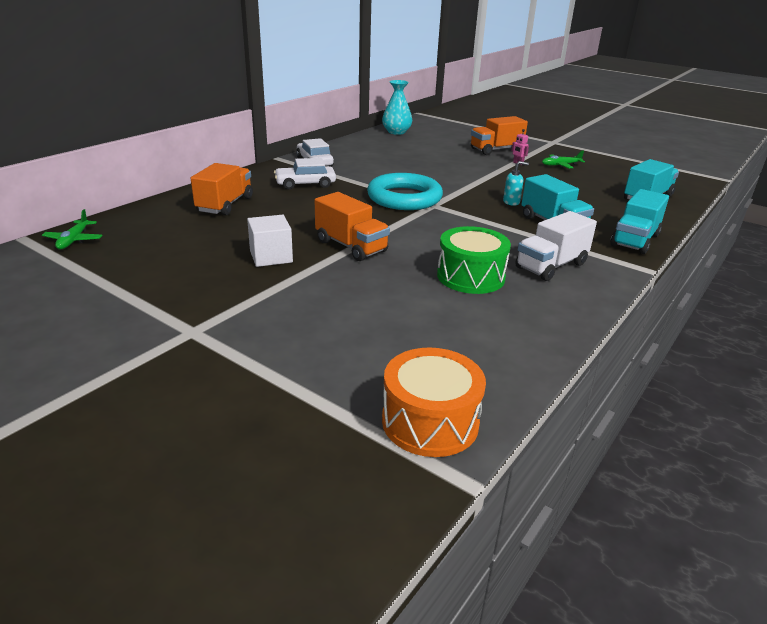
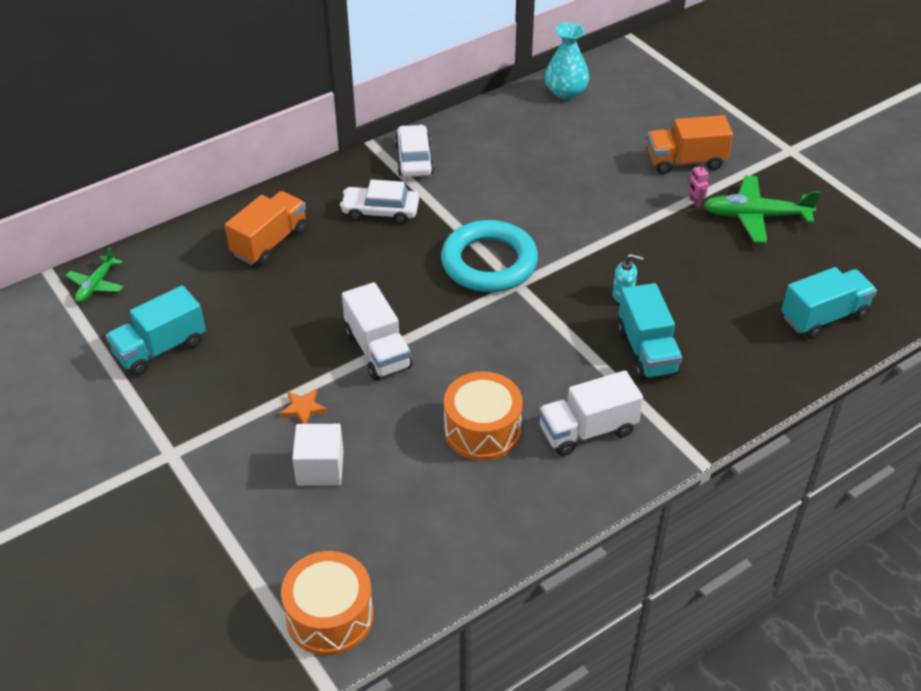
camera: 20 degrees right, 15 degrees up
(271, 256) = (284, 352): white cube -> white cube (320, 468)
(308, 285) = (303, 409): none -> orange star
(351, 246) = (377, 350): orange truck -> white truck
(470, 276) = (482, 430): green drum -> orange drum
(560, 165) = (755, 216): green plane -> green plane, size x1.71
(635, 240) = (729, 403): turquoise truck -> turquoise truck (160, 348)

